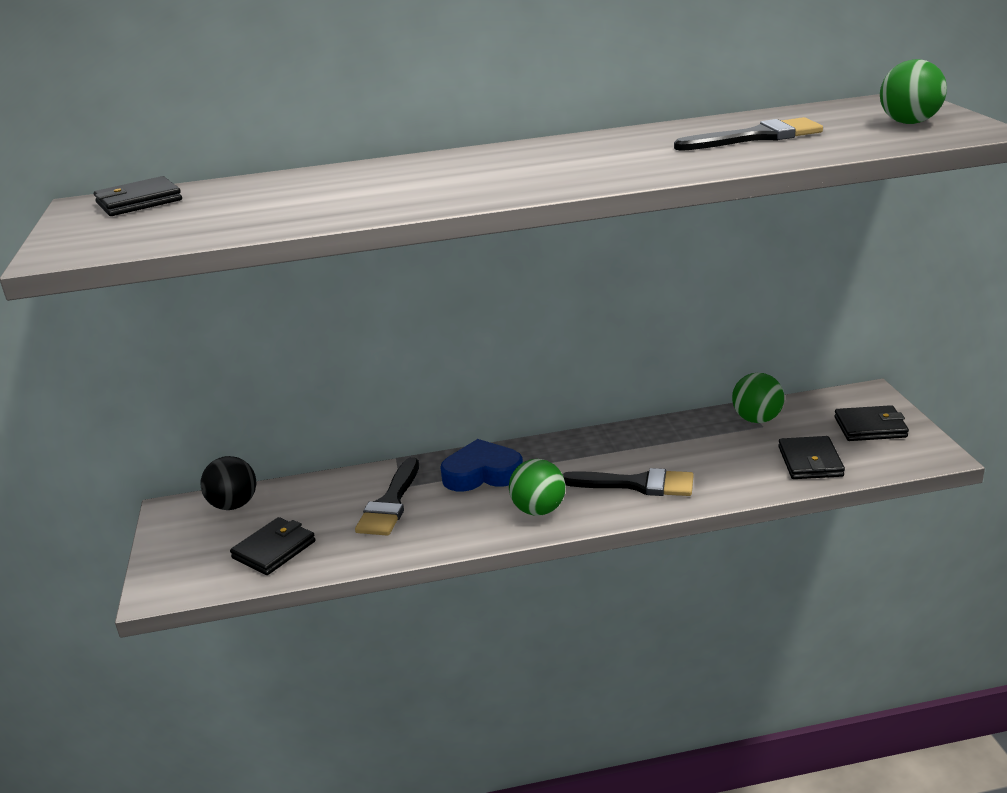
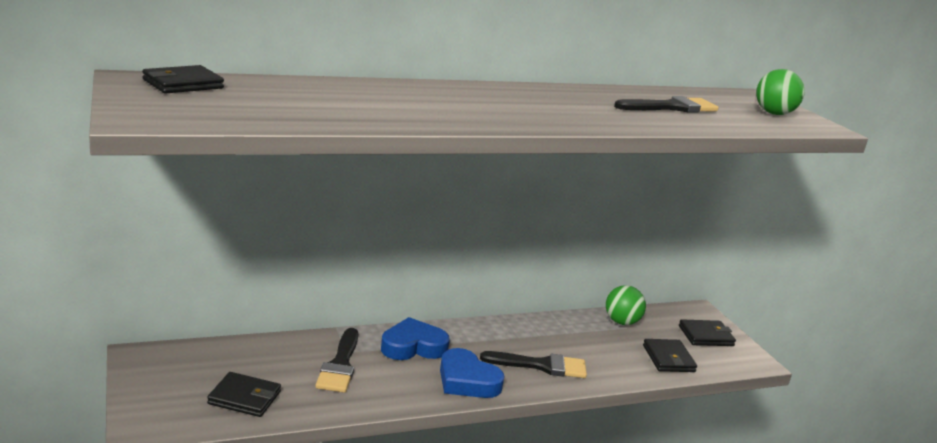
camera: 15 degrees left, 5 degrees down
(234, 505) = (198, 356): black ball -> none
(274, 550) = (244, 398): black wallet -> black wallet turned 75 degrees clockwise
(538, 510) = (467, 380): green ball -> blue heart

